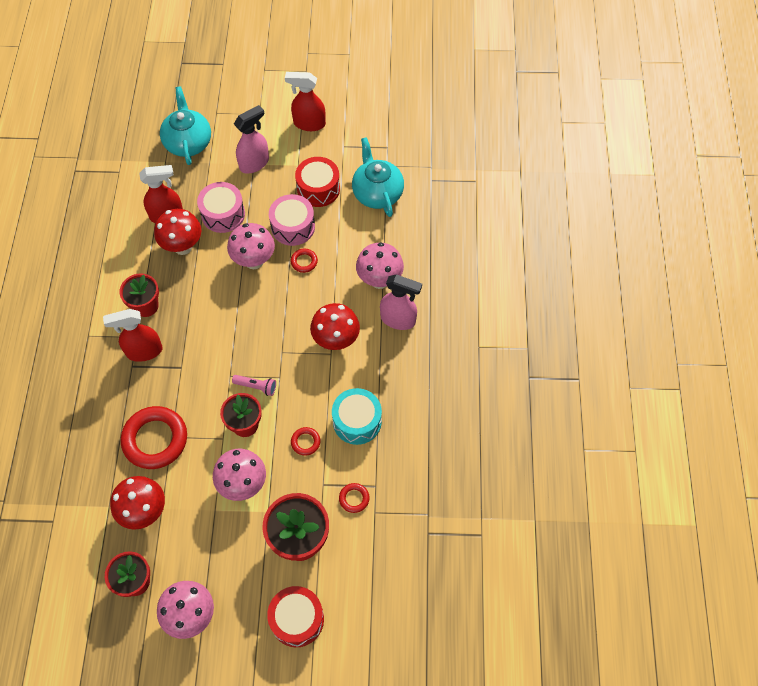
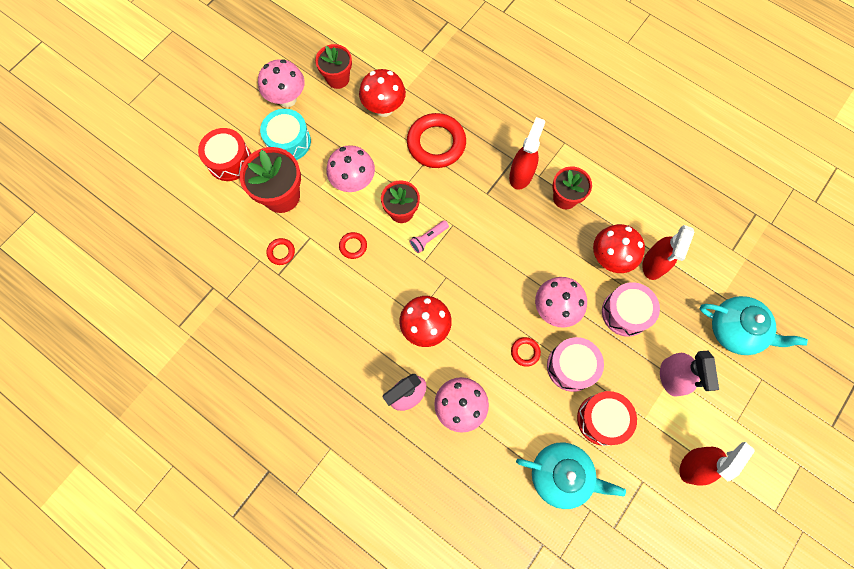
camera: 125 degrees right, 10 degrees up
(357, 421) = (340, 296): turquoise drum -> turquoise drum (288, 141)

